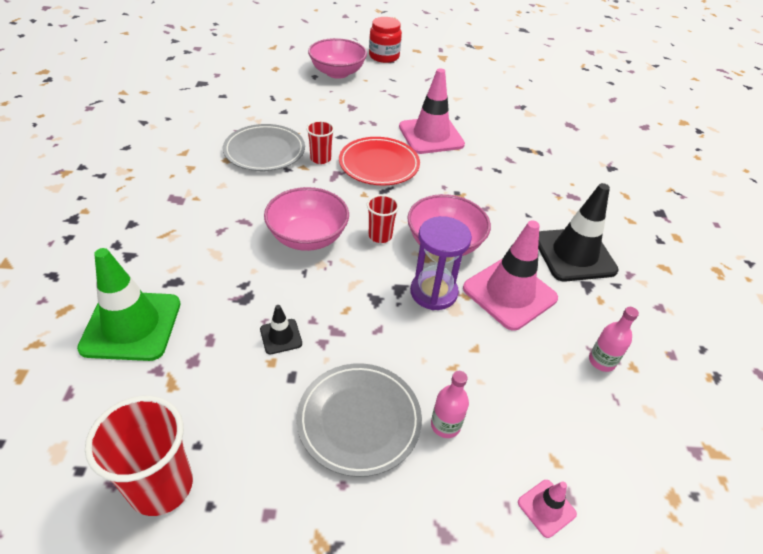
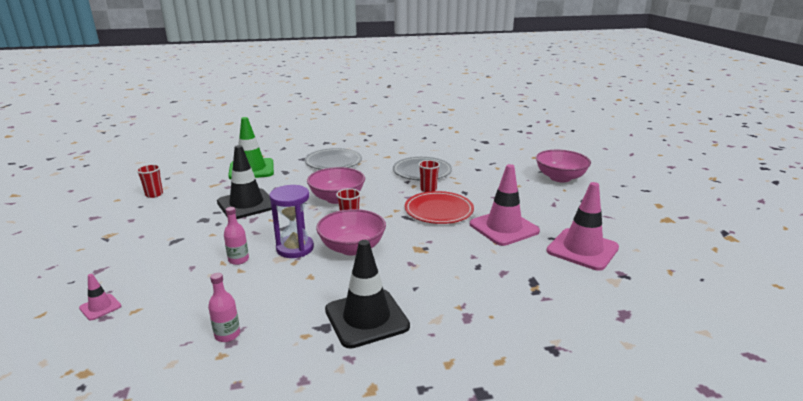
camera: 80 degrees right, 20 degrees down
(161, 486) = (154, 194): red cup -> red cup, size x0.57
(281, 336) = (247, 204): black traffic cone -> black traffic cone, size x2.20
(359, 420) = (183, 235): grey plate -> grey plate (333, 162)
(384, 56) = (619, 192): red jar -> none
(445, 425) = (174, 264): pink bottle -> pink bottle (238, 260)
(509, 293) = (302, 282): pink traffic cone -> pink traffic cone (582, 249)

